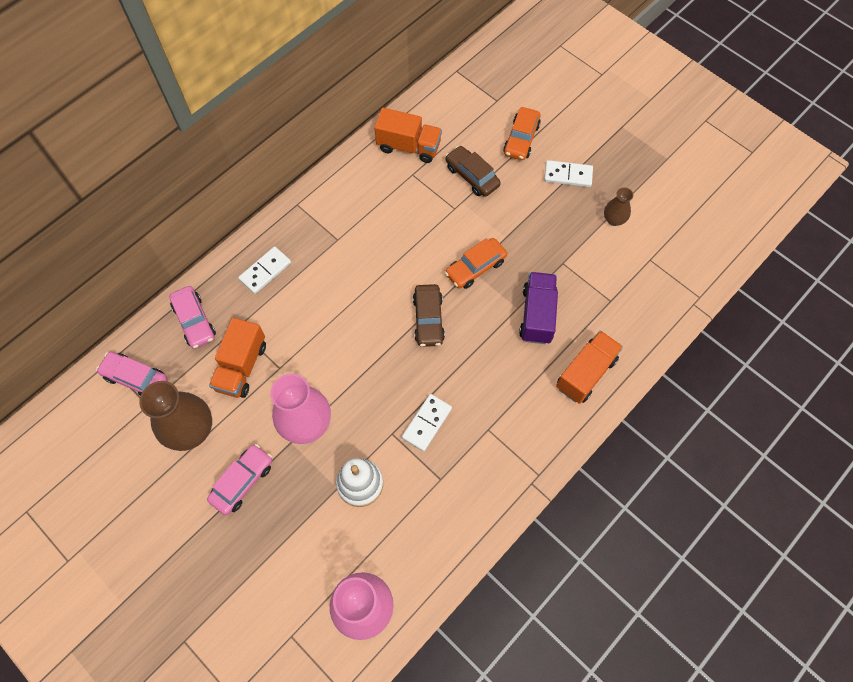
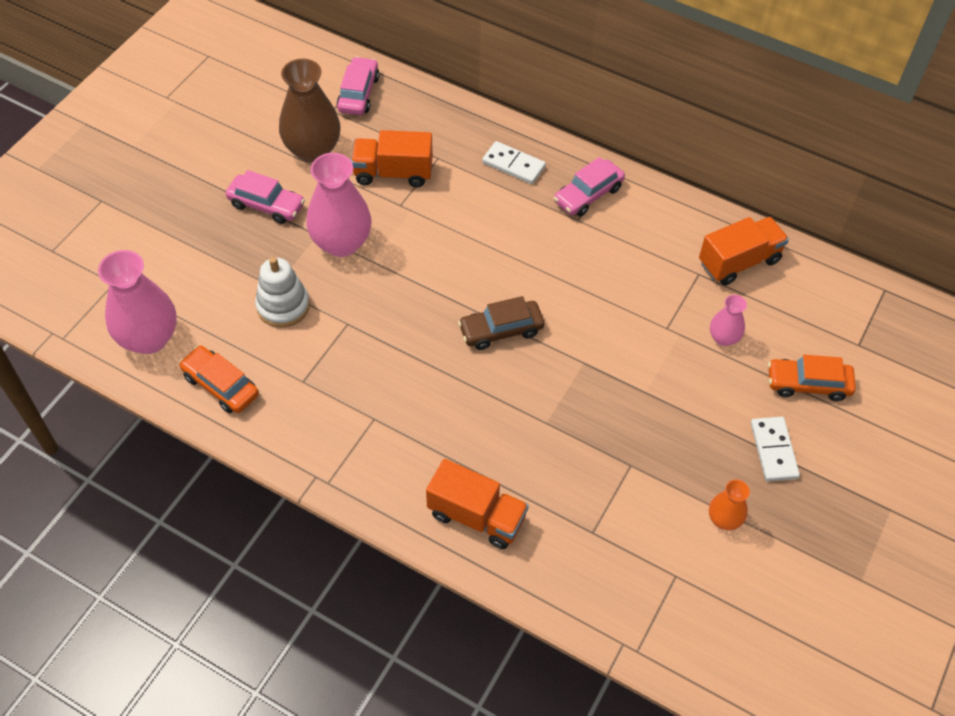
camera: 75 degrees right, 10 degrees down
(194, 321) = (434, 121): pink car -> pink car (588, 195)
(408, 146) = (739, 262): orange truck -> orange truck turned 120 degrees counterclockwise
(426, 423) = (368, 354): white domino -> none
(472, 176) = (723, 338): brown car -> pink vase
(475, 267) = (589, 366): orange car -> orange car (221, 385)
(537, 315) = (543, 446): purple truck -> none
(614, 219) = (724, 519): brown vase -> orange vase

